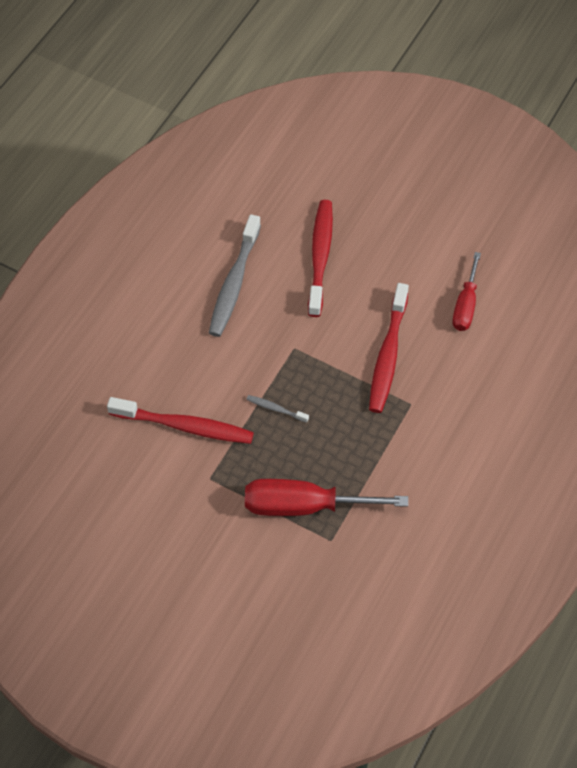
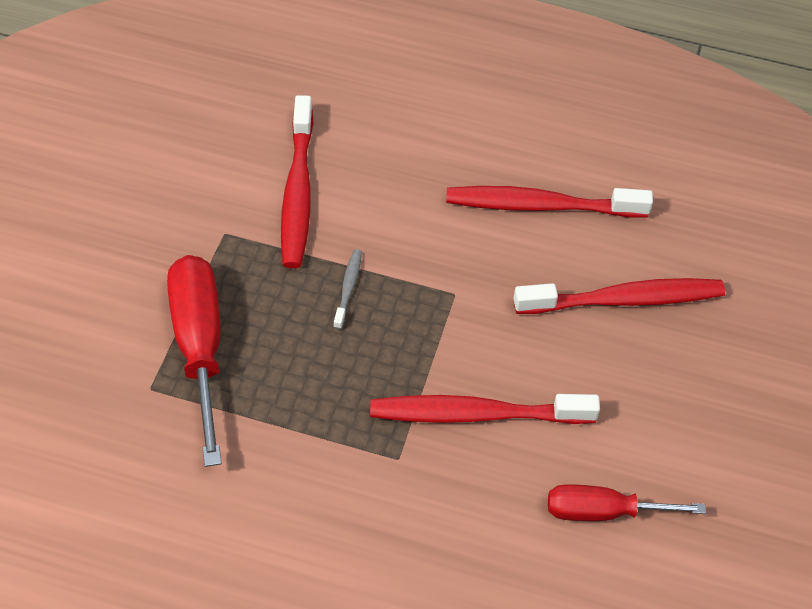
camera: 75 degrees right, 5 degrees down
(234, 283) = (540, 206): grey toothbrush -> red toothbrush

